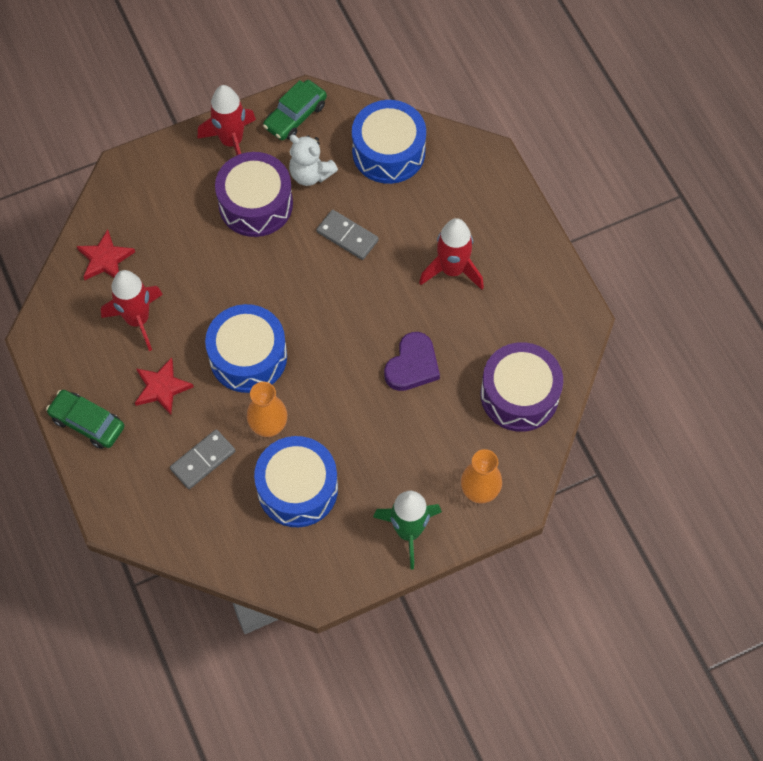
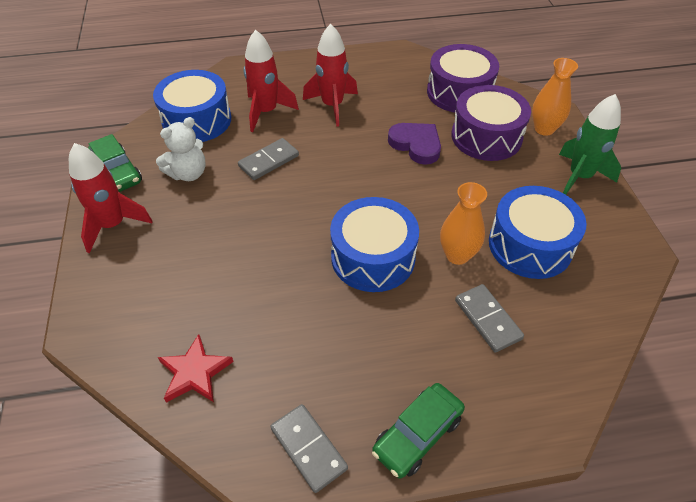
camera: 75 degrees left, 15 degrees down
(62, 353) = (309, 448): none -> grey domino
(138, 320) = (292, 352): red rocket -> red rocket (266, 112)
(162, 388) = (388, 343): red star -> none
(255, 204) = (198, 219): purple drum -> purple drum (486, 136)

